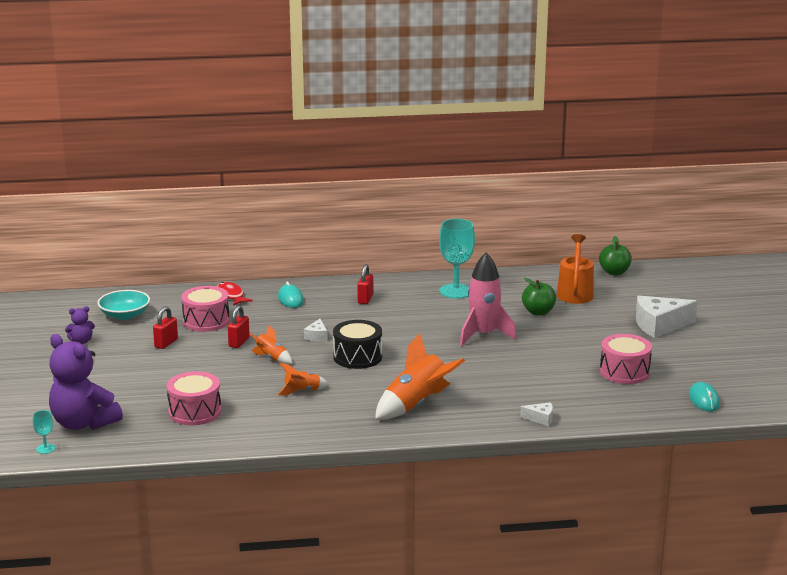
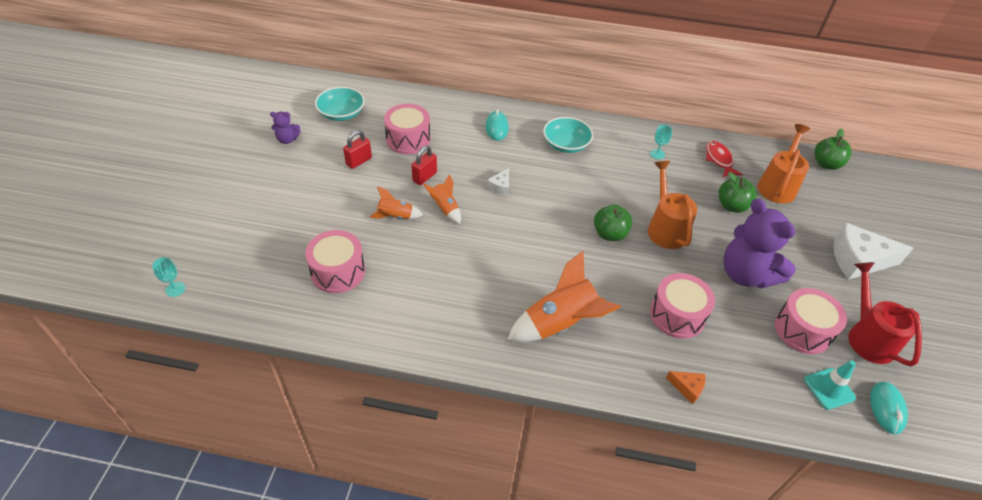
camera: 15 degrees right, 25 degrees up
(83, 423) = (229, 259): purple teddy bear -> purple teddy bear (746, 274)
(231, 295) = (445, 109): red fish -> red fish (719, 160)
(302, 391) = (453, 268): orange rocket -> orange rocket (395, 216)
(357, 357) = (528, 229): black drum -> none
(365, 299) = (566, 144): red padlock -> turquoise bowl
(435, 347) = (609, 234): none -> green apple
(456, 291) = (657, 154): turquoise goblet -> turquoise goblet, size x0.44
(483, 335) = (665, 228): pink rocket -> orange watering can
(515, 382) = (677, 315): none -> pink drum
(540, 419) = (687, 388): white cheese -> orange cheese
(655, 398) = (829, 388): none -> turquoise traffic cone
(678, 366) = (867, 336): none -> red watering can

